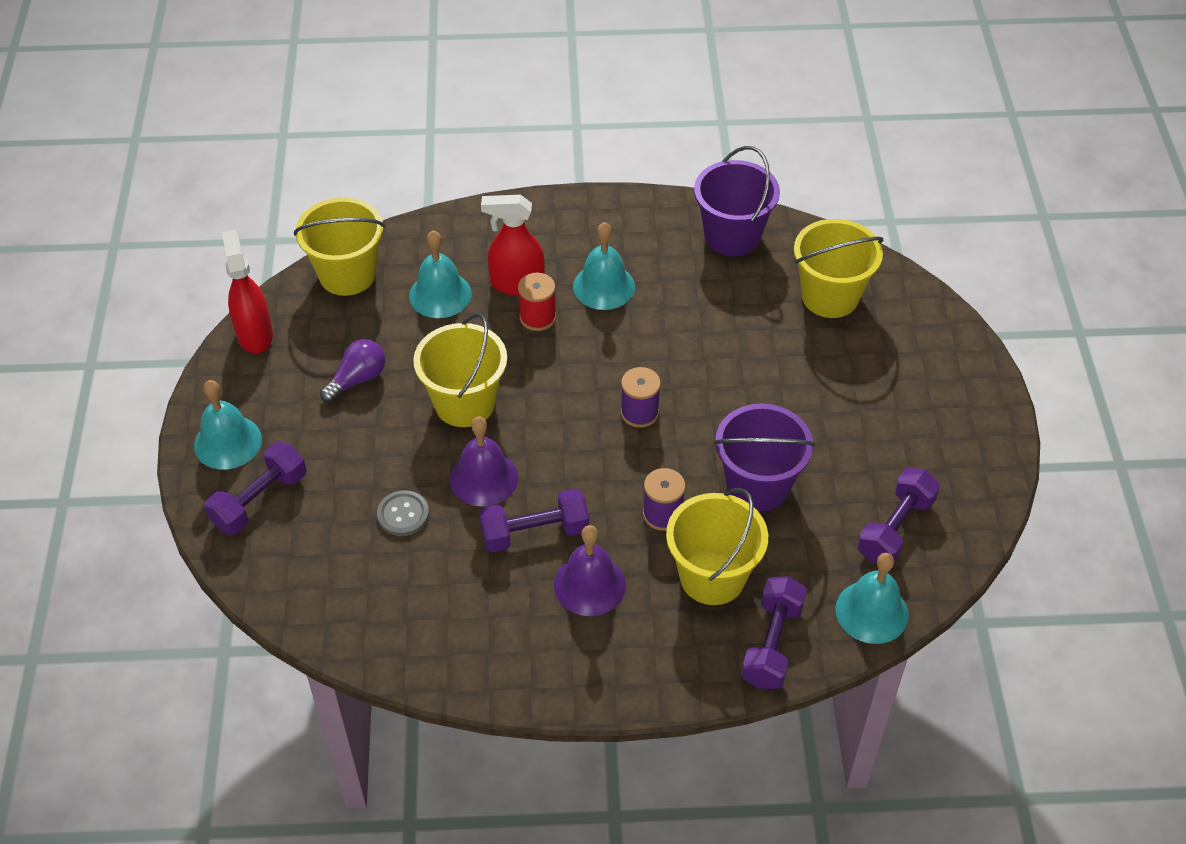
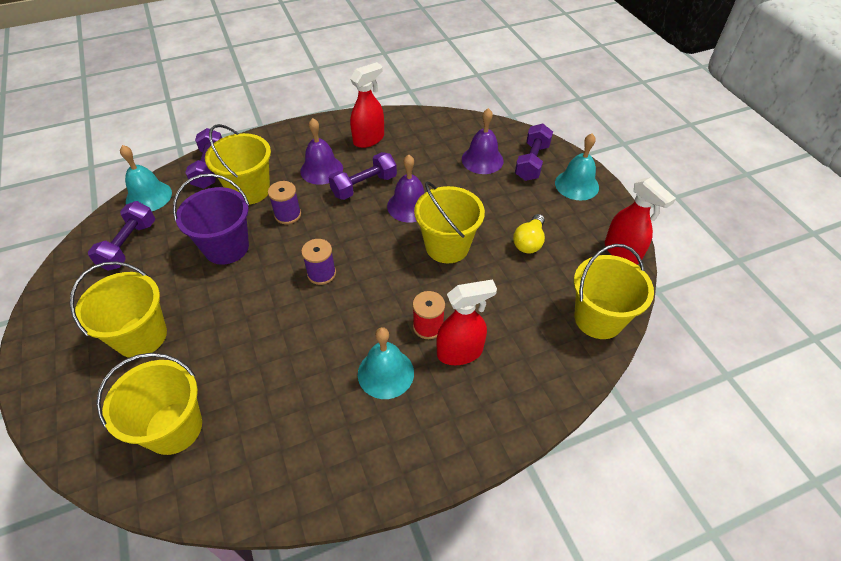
camera: 160 degrees right, 0 degrees up
(331, 528) = (482, 160): none -> purple bell
(357, 379) = (529, 242): purple light bulb -> yellow light bulb
(403, 514) = (446, 175): grey button -> none
(440, 294) = (515, 323): turquoise bell -> none
(489, 628) = (369, 139): none -> red spray bottle
(732, 236) = (279, 473): purple bucket -> none
(869, 396) = (141, 336): none -> yellow bucket

